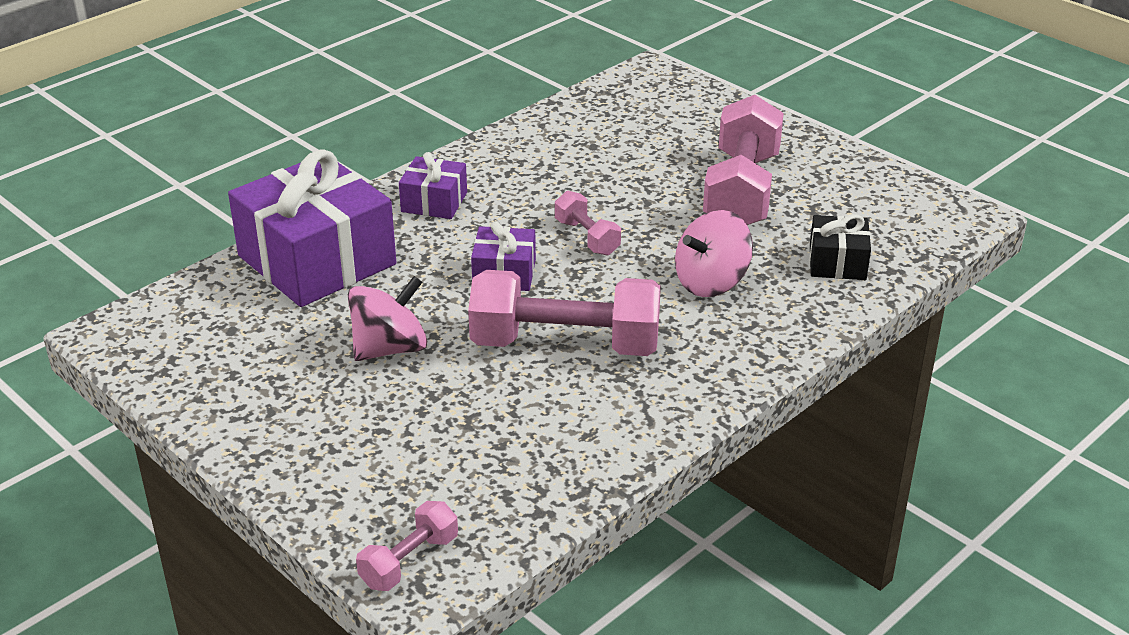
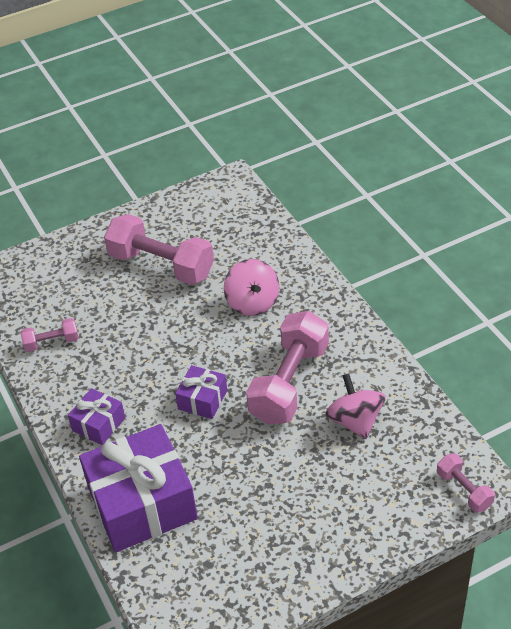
camera: 70 degrees left, 10 degrees up
(390, 348) = (262, 473): pink spinning top -> pink spinning top (355, 421)
(587, 237) = (179, 350): pink dumbbell -> pink dumbbell (52, 342)
(837, 262) = (254, 244): black gift -> none

